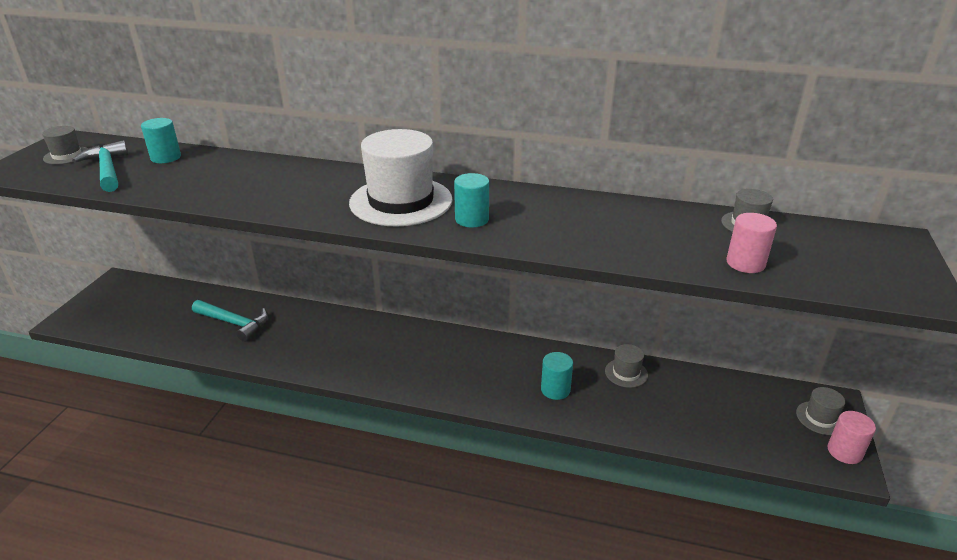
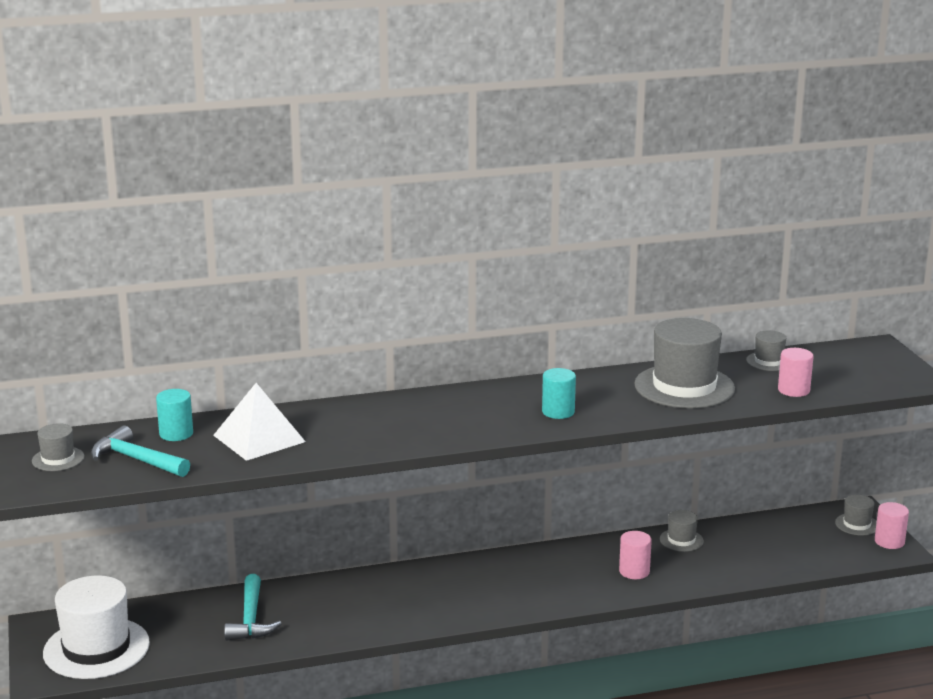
camera: 30 degrees left, 10 degrees down
(210, 176) = (259, 438): none -> white pyramid
(234, 323) = (251, 619): turquoise hammer -> turquoise hammer turned 90 degrees clockwise
(401, 201) = (477, 413): white hat -> white hat (96, 648)
(555, 389) = (634, 571): turquoise cylinder -> pink cylinder
(626, 227) = (684, 387): none -> grey hat

